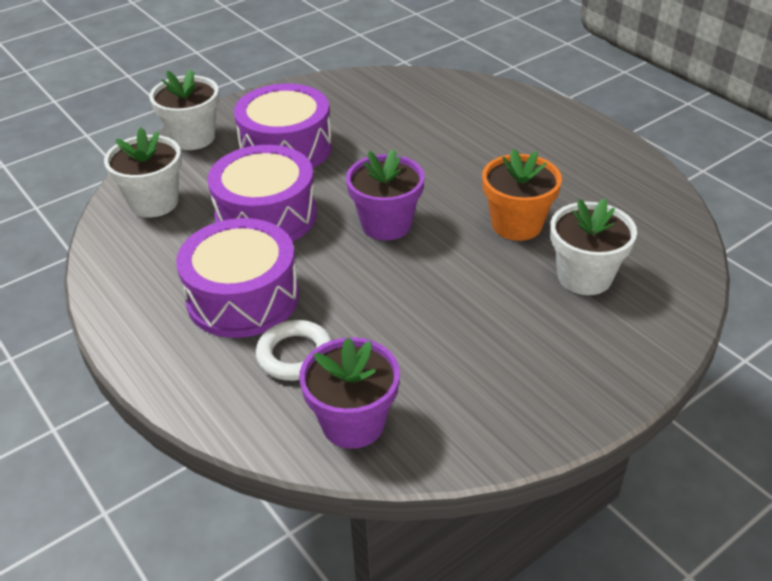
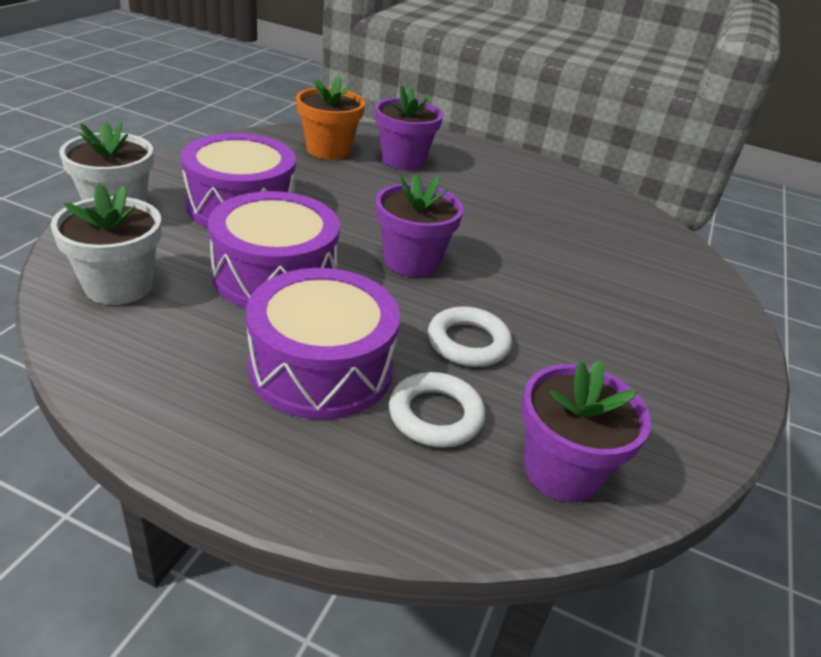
camera: 35 degrees left, 5 degrees down
(371, 306) = (468, 342): none -> white ring
(467, 119) = (403, 160): none -> purple flower pot
(516, 224) = (528, 240): orange flower pot -> orange flower pot (328, 150)
(584, 277) = (623, 273): white flower pot -> none

